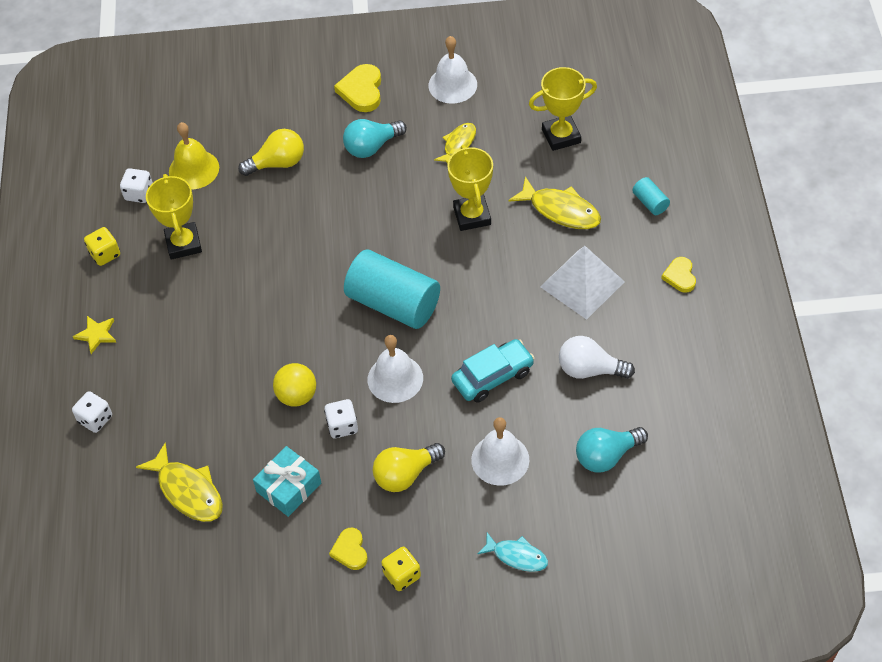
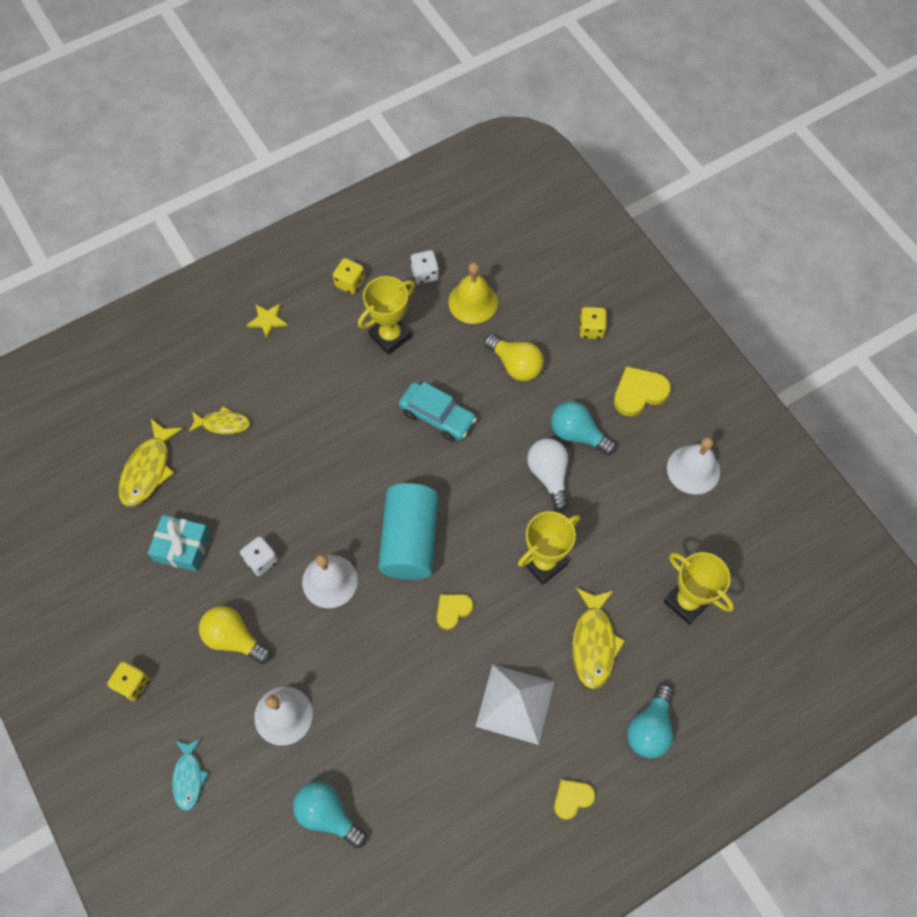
camera: 60 degrees right, 10 degrees up
(95, 419) = (187, 364): white dice -> none
(281, 98) = (591, 329): none -> yellow dice
(297, 396) = (276, 507): yellow ball -> none
(350, 550) = (140, 628): yellow heart -> yellow heart (453, 610)
(458, 144) = (622, 509): yellow fish -> yellow fish (223, 424)
(492, 376) = (370, 667): turquoise car -> turquoise car (437, 416)
(589, 369) = (418, 755): white light bulb -> white light bulb (549, 475)
(650, 202) = (650, 728): turquoise cylinder -> turquoise light bulb

